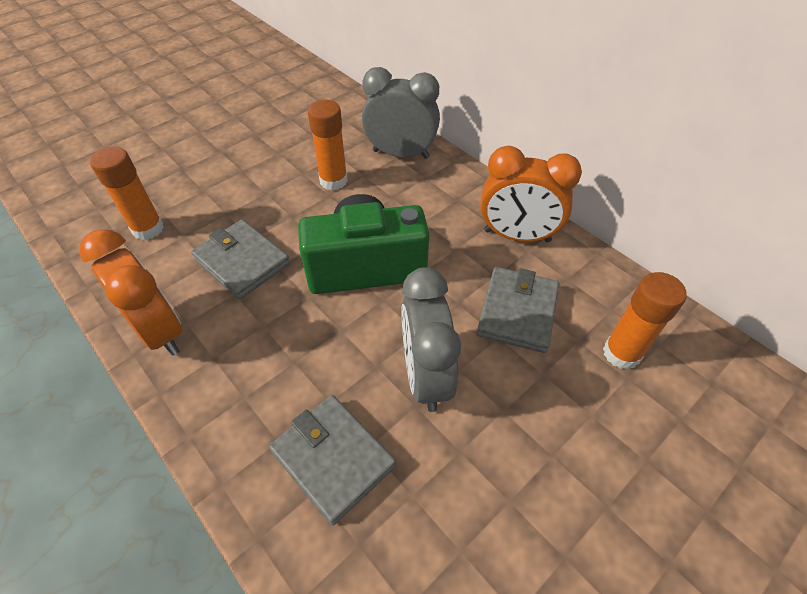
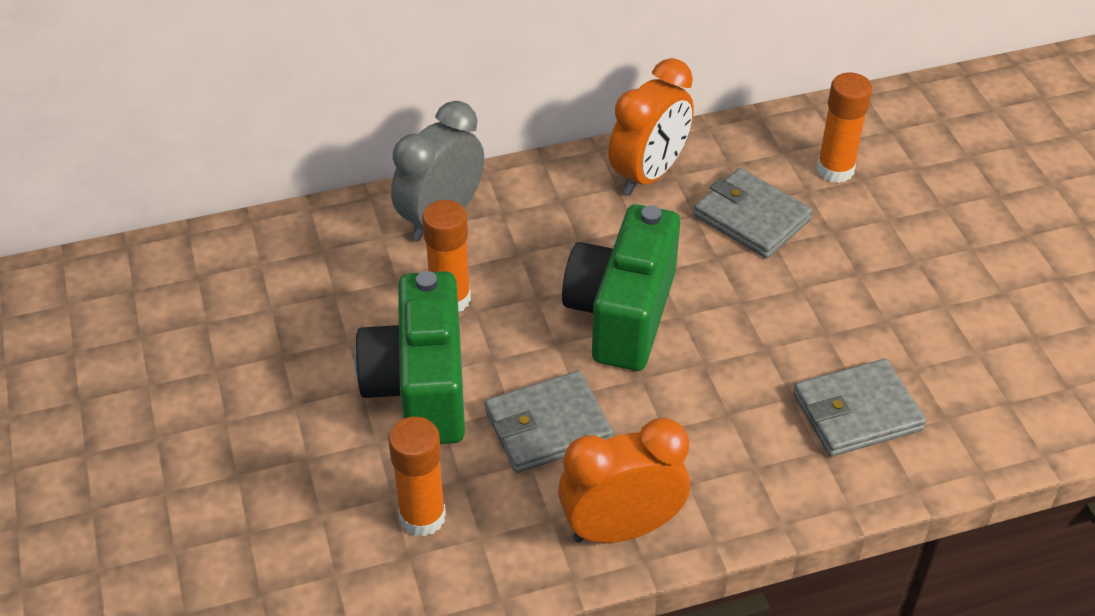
camera: 65 degrees left, 5 degrees down
(253, 193) = (420, 387): none -> green camera
(426, 376) = (795, 314): grey clock -> none

